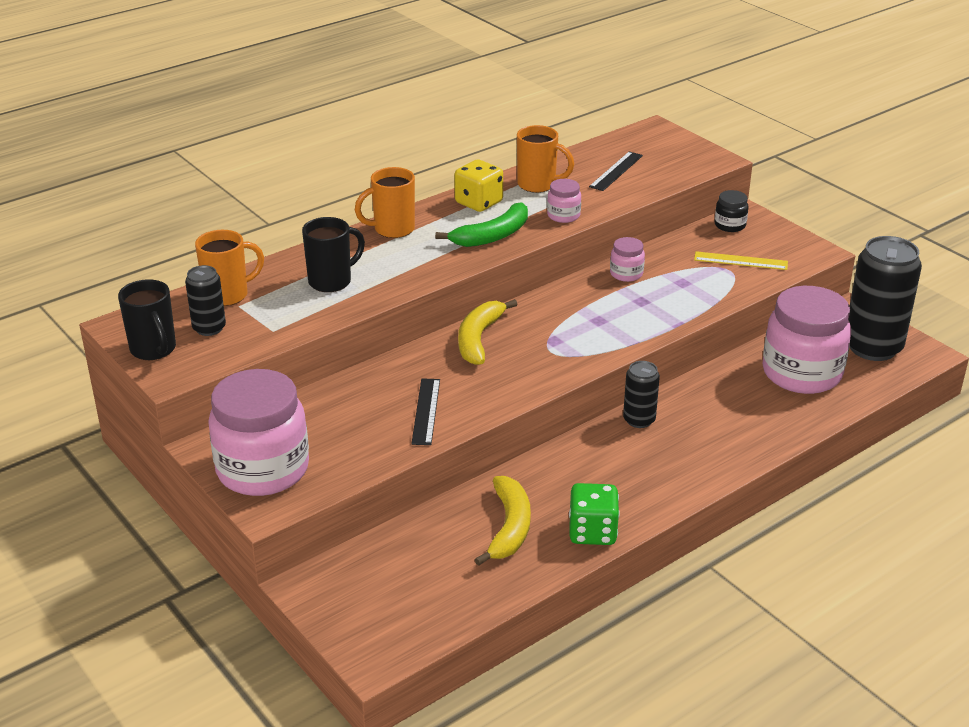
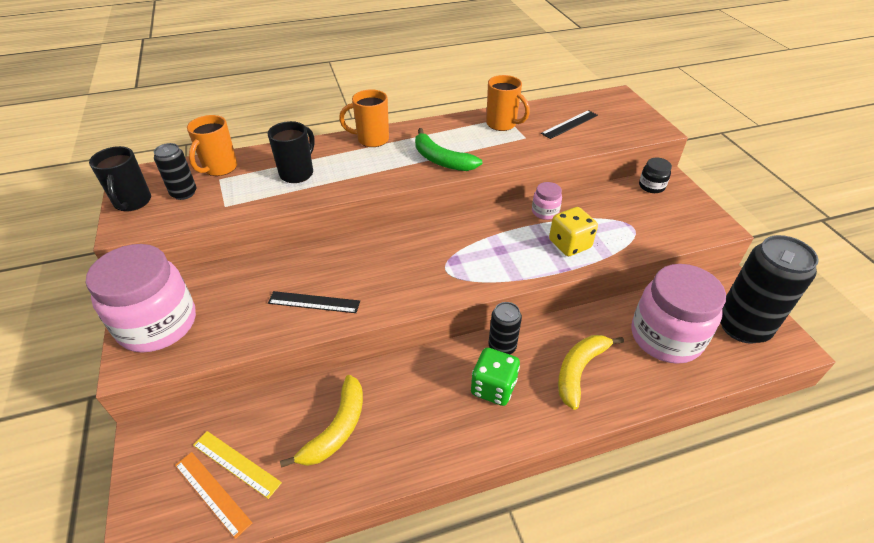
camera: 20 degrees right, 10 degrees up
(228, 295) = (219, 168): orange mug -> orange mug turned 120 degrees clockwise
(332, 281) = (298, 173): black mug -> black mug turned 45 degrees counterclockwise
(417, 607) = (212, 493): none -> orange ruler
(426, 411) = (314, 302): black ruler -> black ruler turned 75 degrees clockwise
(478, 202) = (448, 130): yellow dice -> yellow dice (569, 244)
(479, 339) = (397, 244): yellow banana -> yellow banana (579, 370)
(492, 236) = (441, 160): green banana -> green banana turned 60 degrees clockwise
(563, 215) = (507, 154): pink jar -> none
(592, 532) = (402, 458): green dice -> green dice (493, 387)
(740, 261) = (647, 221): yellow ruler -> yellow ruler (236, 463)

